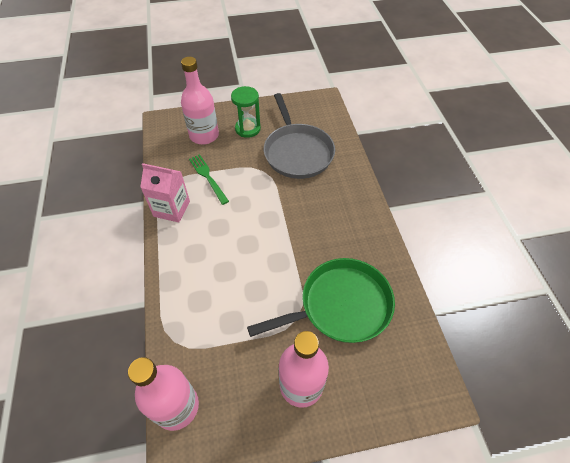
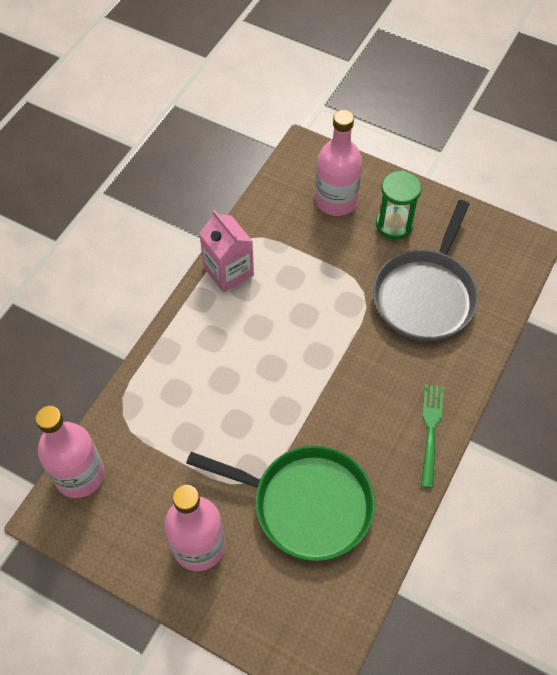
camera: 40 degrees right, 5 degrees up
(207, 177) = (296, 258): green fork -> green fork (430, 430)

